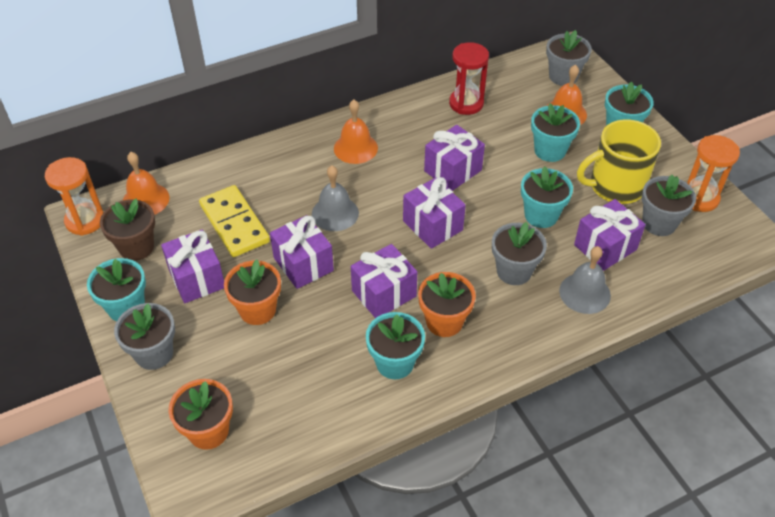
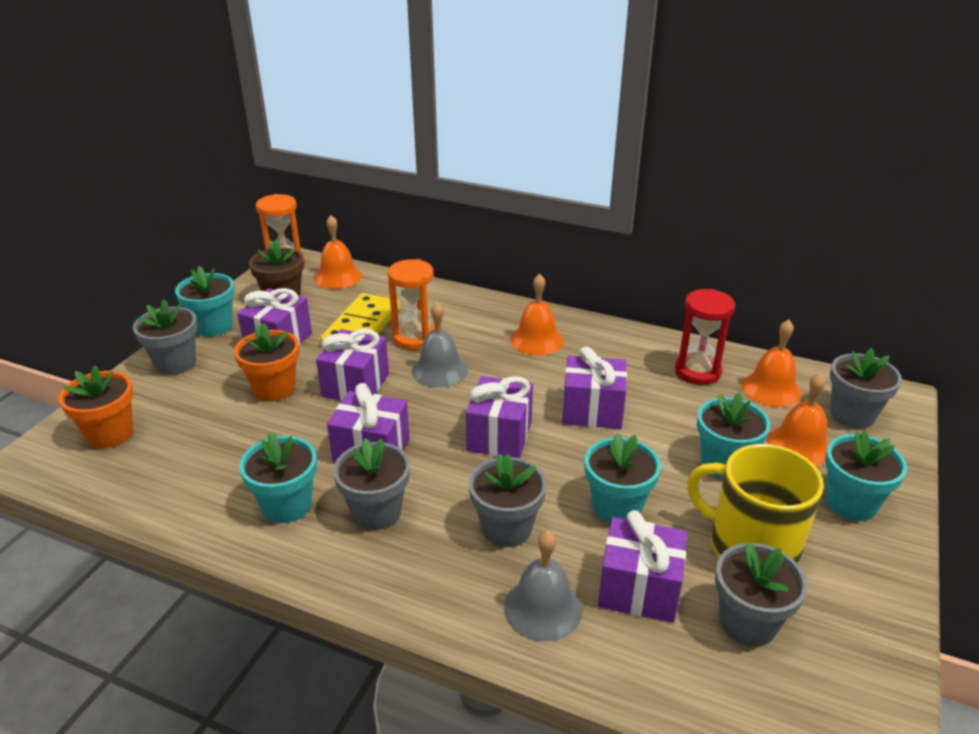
camera: 50 degrees right, 15 degrees down
(444, 322) = (376, 512): orange flower pot -> grey flower pot
(512, 87) = (771, 389): none -> orange bell
(699, 198) = (851, 644): orange hourglass -> orange hourglass (414, 338)

